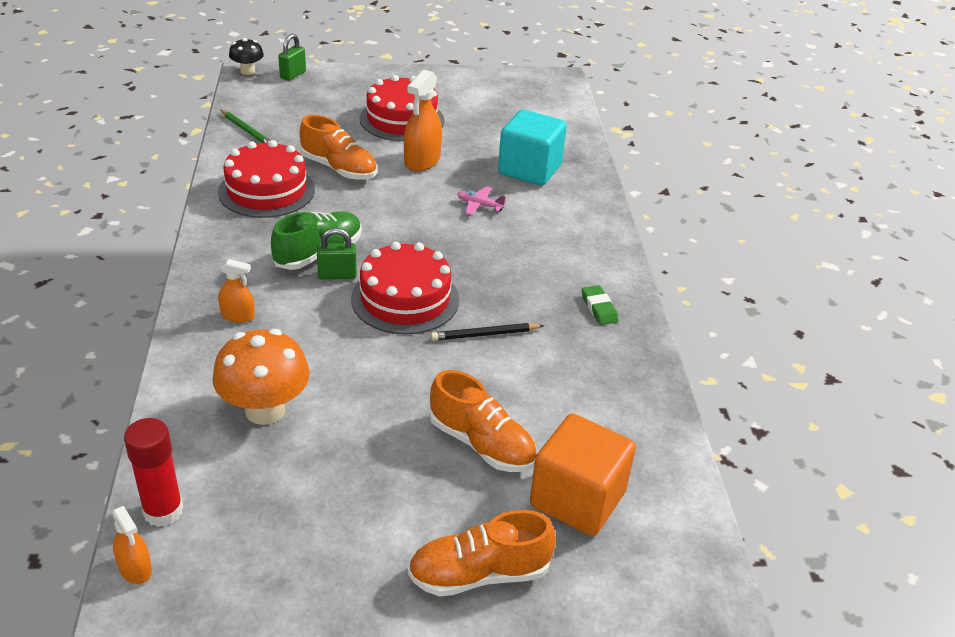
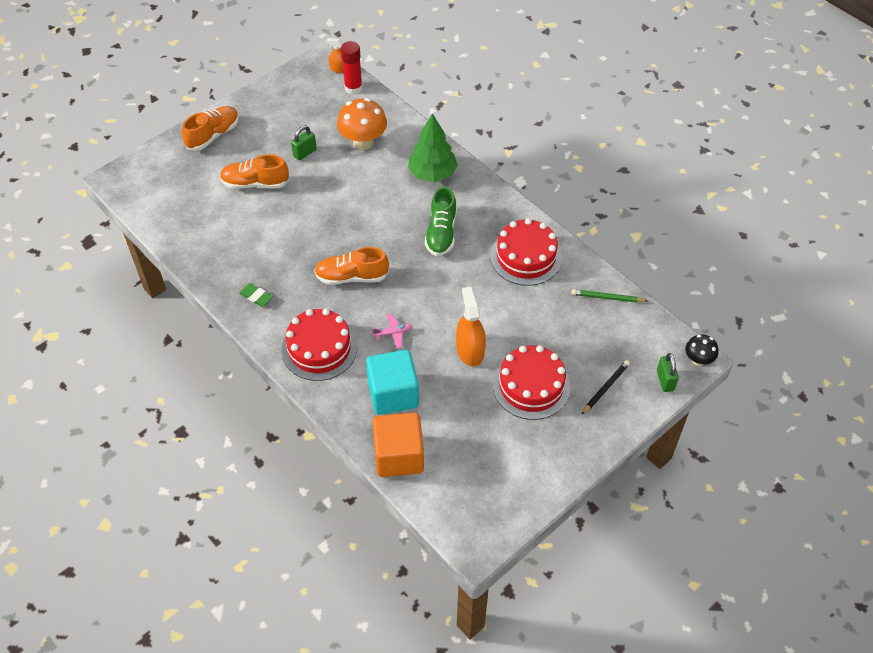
camera: 145 degrees right, 15 degrees up
(238, 316) = (432, 174): orange spray bottle -> green tree
(337, 275) = (415, 226): green padlock -> green padlock (305, 153)
(339, 169) = (510, 304): orange shoe -> orange shoe (352, 277)
(405, 299) = (365, 234): red cake -> red cake (319, 348)
(485, 334) = (303, 239): black pencil -> black pencil (605, 388)
(577, 499) = (194, 184): orange cube -> orange cube (399, 456)

